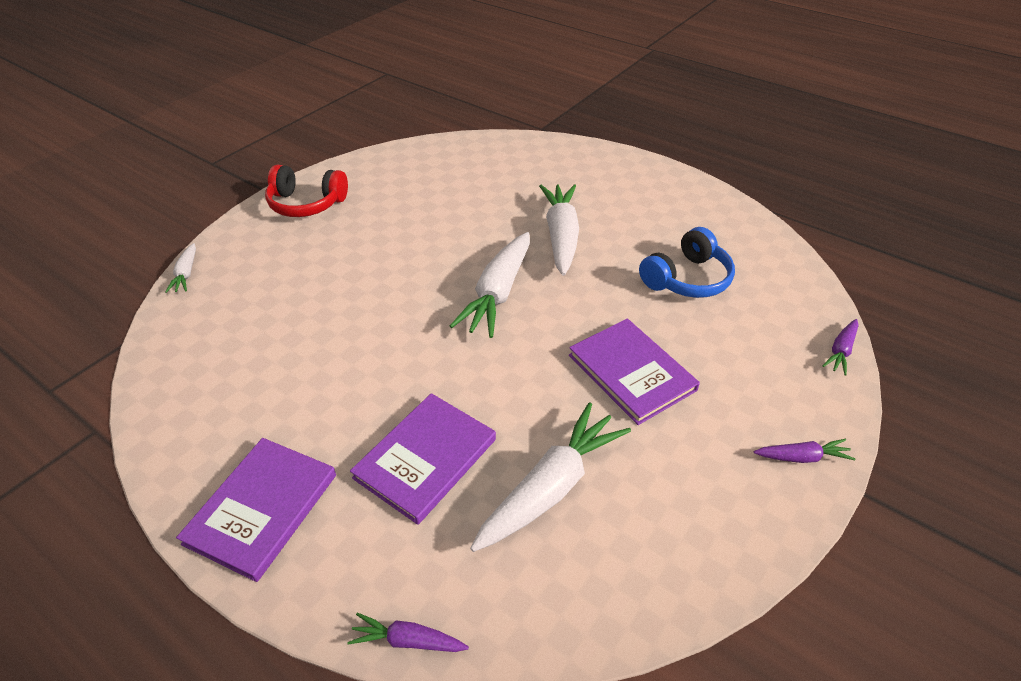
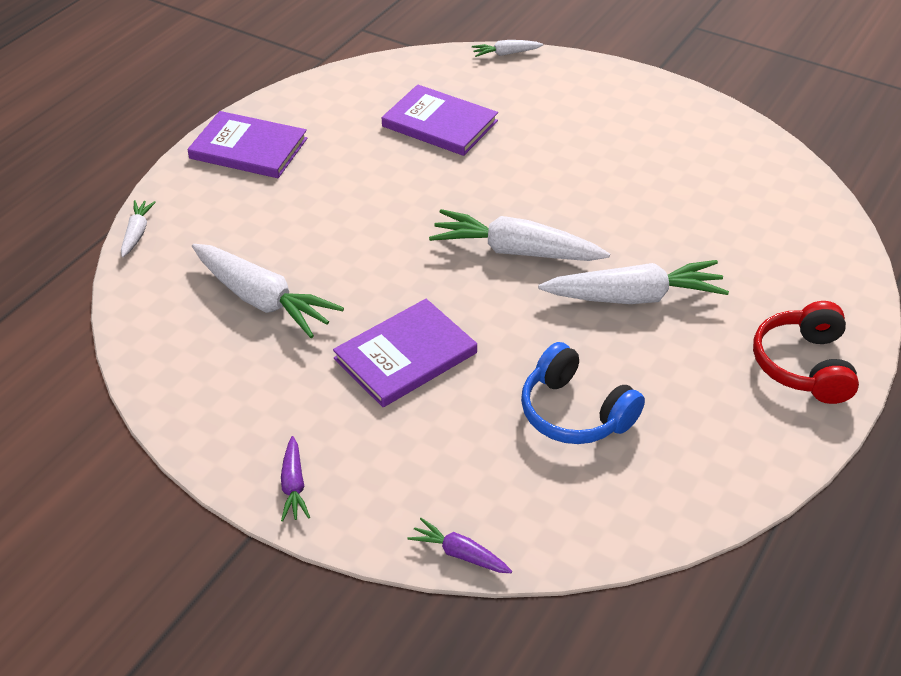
camera: 85 degrees right, 0 degrees up
(306, 204) = (638, 99): red headphones -> red headphones (804, 365)
(408, 640) = (137, 233): purple carrot -> white carrot
(426, 458) = (294, 224): purple book -> purple book (439, 124)

